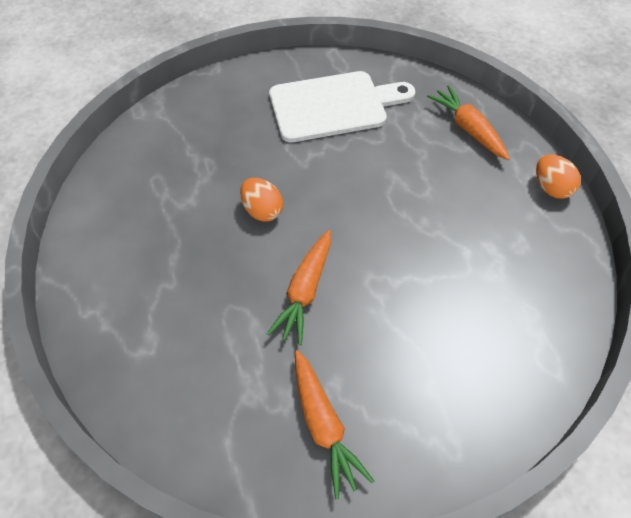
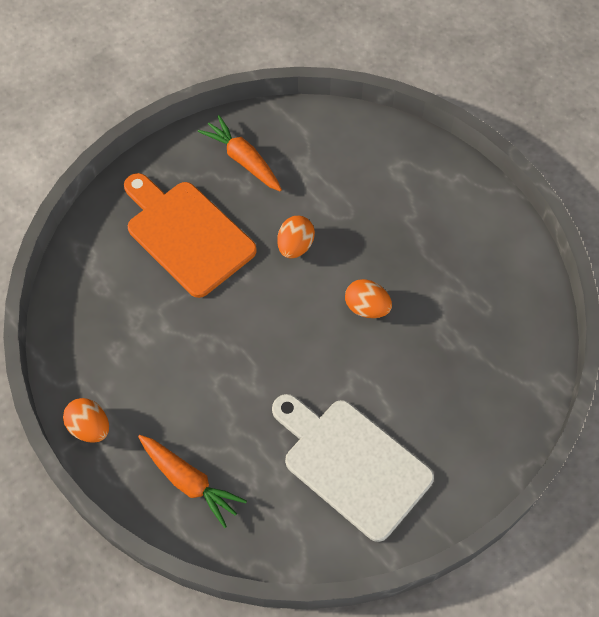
camera: 160 degrees right, 5 degrees up
(305, 291) = (295, 246): orange carrot -> orange egg
(333, 106) = (352, 464): white cutting board -> white cutting board turned 75 degrees clockwise
(422, 344) = (187, 234): none -> orange cutting board

